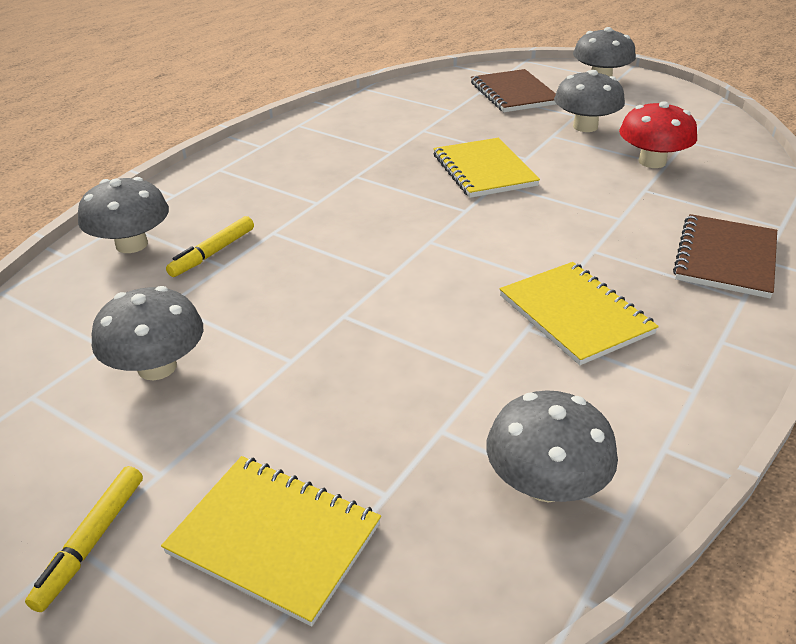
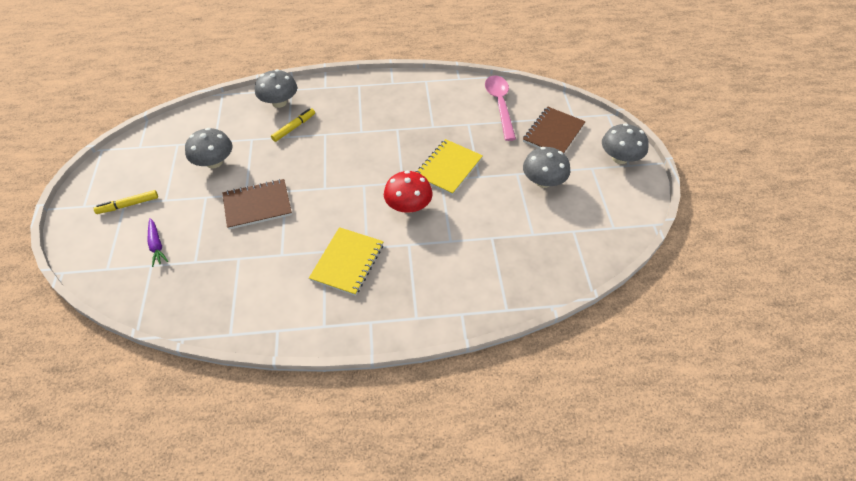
camera: 50 degrees right, 15 degrees up
(213, 253) = (294, 128): yellow marker -> yellow marker turned 135 degrees clockwise
(274, 539) = (157, 245): yellow notebook -> purple carrot
(421, 102) = (500, 105): none -> pink spoon
(545, 484) = (231, 302): grey mushroom -> none
(652, 161) = (529, 227): red mushroom -> red mushroom (408, 206)
(726, 258) = (448, 297): brown notebook -> brown notebook (257, 205)

